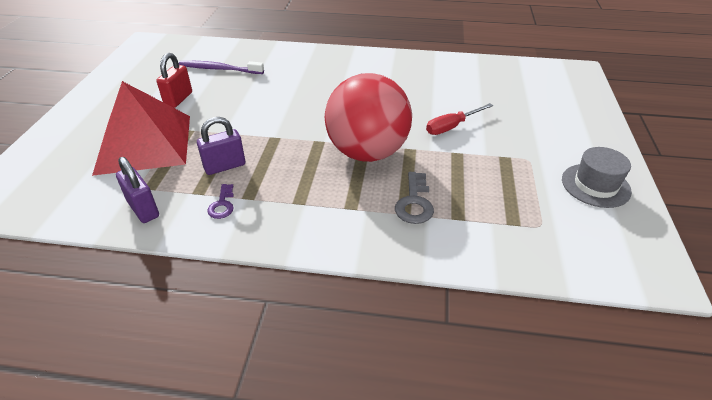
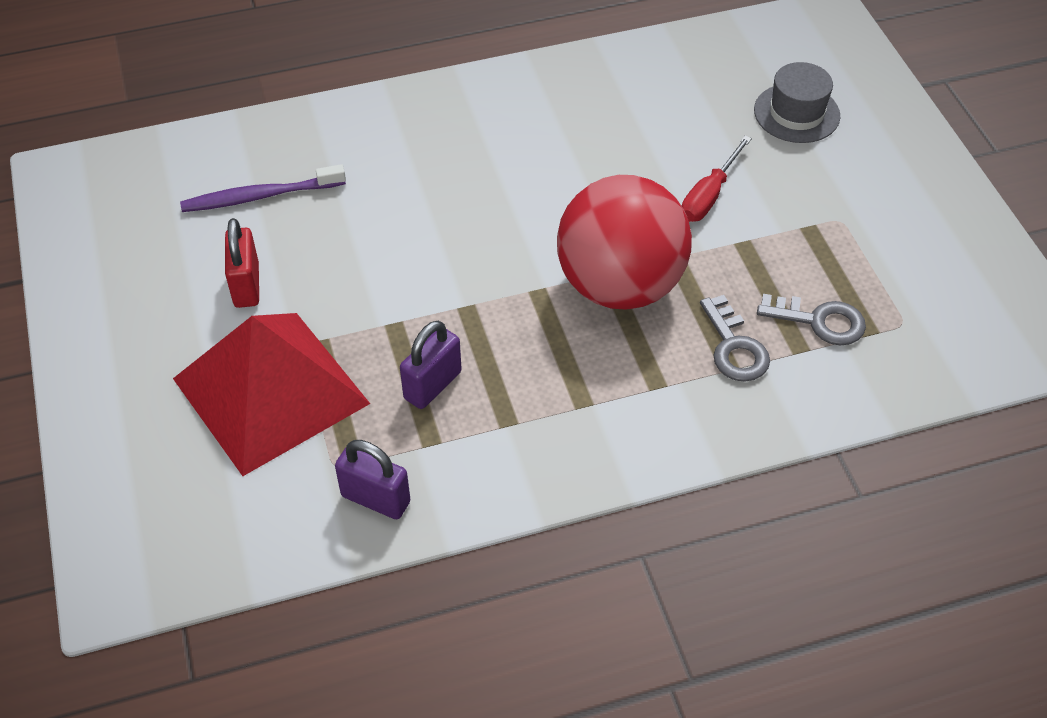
camera: 25 degrees left, 10 degrees up
(222, 205) = (482, 449): purple key -> none
(481, 206) = (819, 321): none -> grey key
(595, 185) = (940, 235): grey hat -> grey hat (796, 113)

